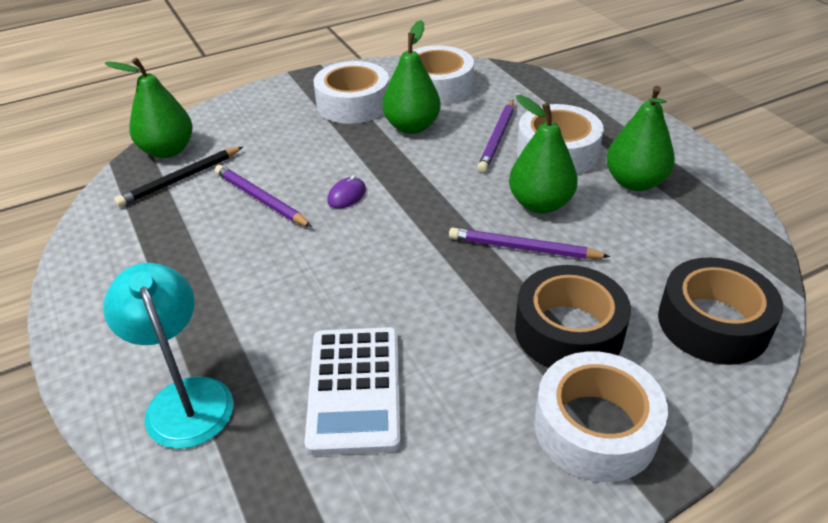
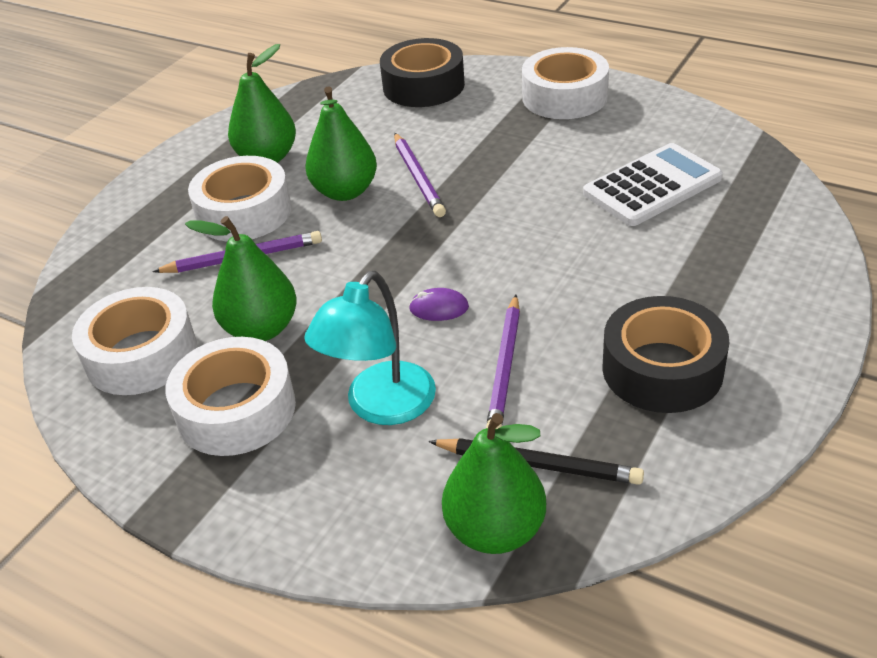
camera: 120 degrees left, 0 degrees up
(185, 398) = (763, 253): turquoise lamp -> turquoise lamp (381, 407)
(568, 331) = (492, 129): black tape -> black tape (662, 369)

